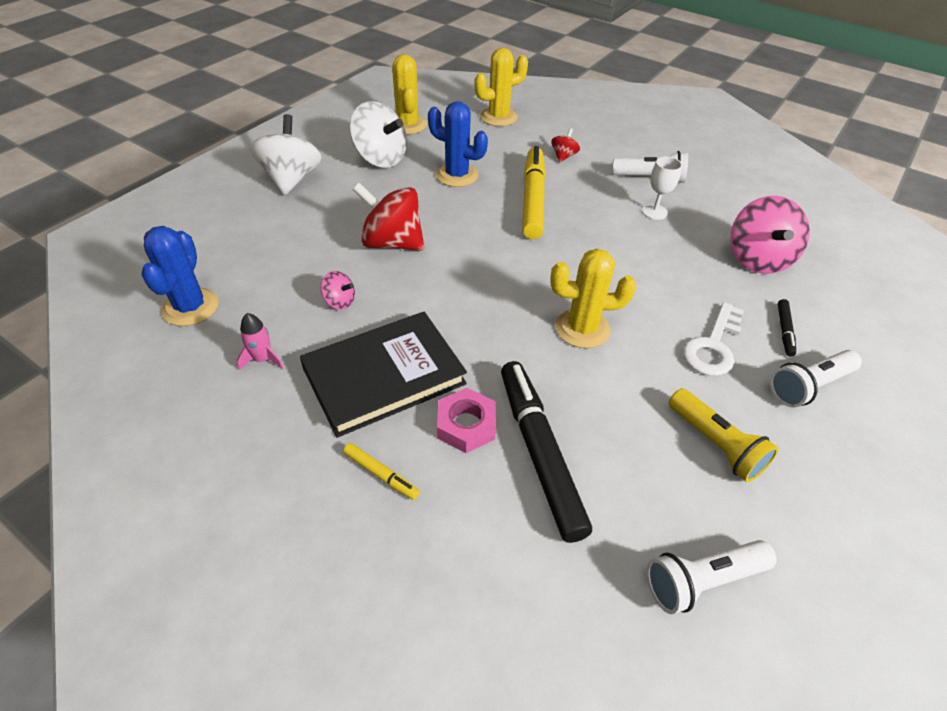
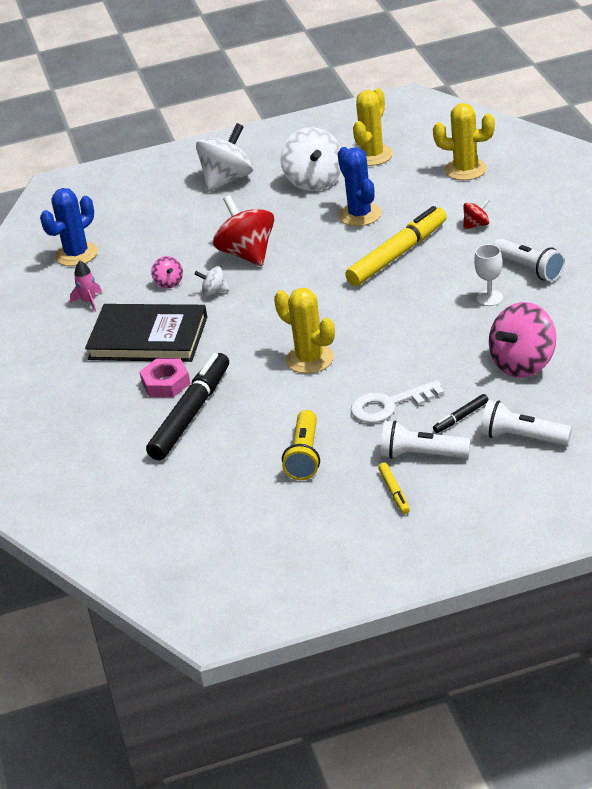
camera: 45 degrees right, 10 degrees down
(381, 474) = (92, 387): yellow marker -> yellow marker (394, 492)
(401, 294) = (214, 292): none -> white spinning top
(701, 581) = (203, 507): white flashlight -> white flashlight (521, 437)

